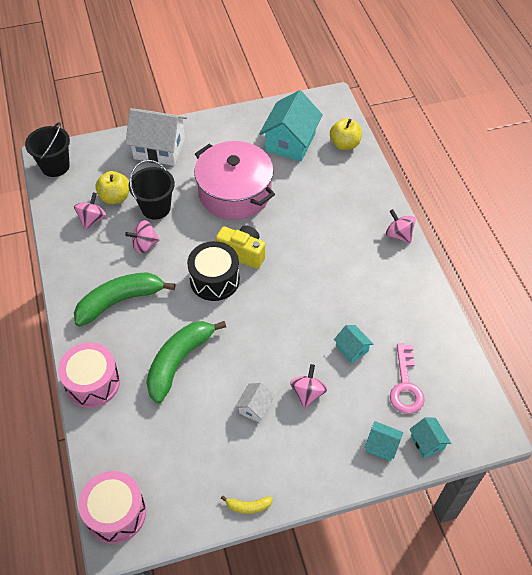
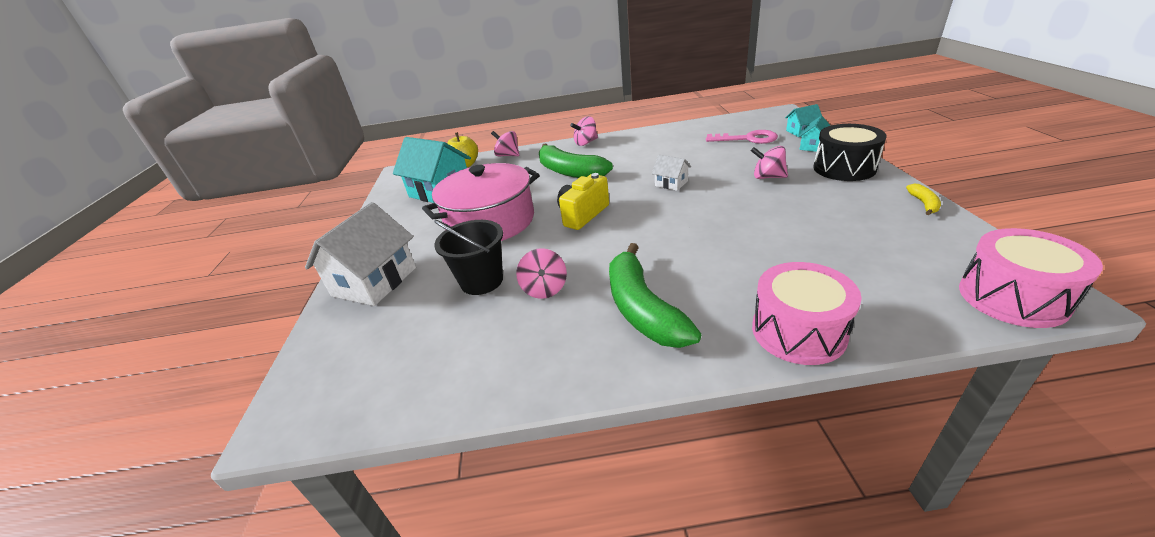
camera: 75 degrees left, 20 degrees down
(55, 166) = (314, 407): black bucket -> none
(92, 219) = (470, 348): pink spinning top -> pink spinning top (508, 155)
(115, 197) = (439, 323): yellow apple -> none
(179, 362) = (744, 253): green banana -> green banana (569, 172)
(214, 280) = (618, 231): black drum -> black drum (844, 168)
(255, 407) = (795, 203): white house -> white house (671, 183)
(352, 349) = (712, 159): turquoise house -> none

